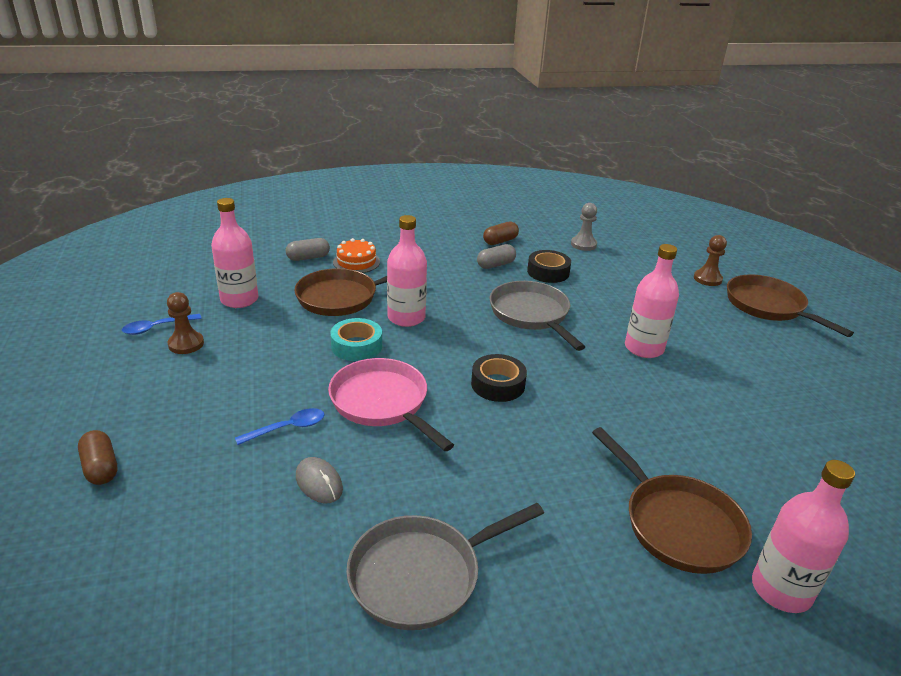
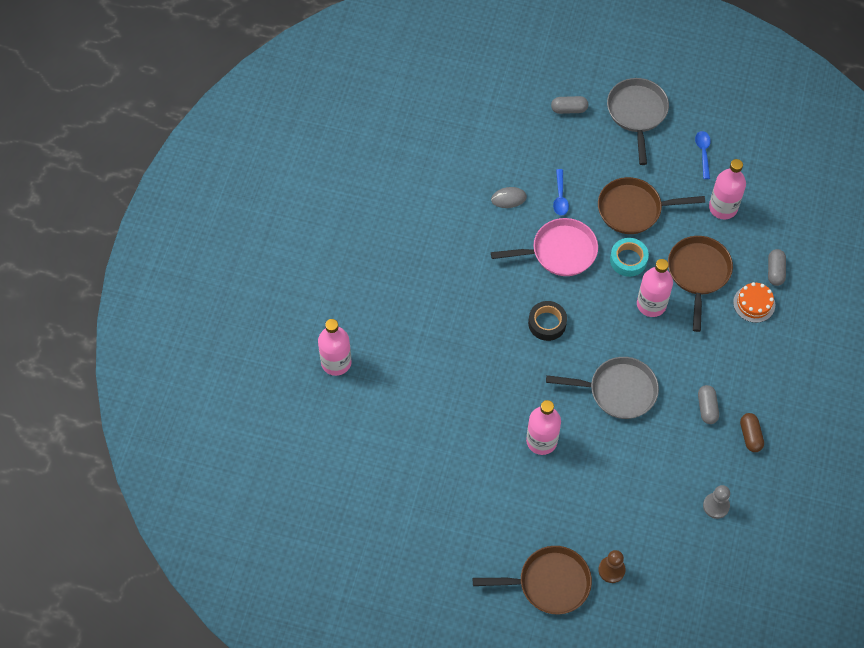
camera: 120 degrees right, 30 degrees up
(100, 468) = (569, 109): brown capsule -> grey capsule
(186, 344) = (674, 165): brown pawn -> none
(422, 575) = (427, 220): grey pan -> grey pan (637, 113)
(548, 272) = (677, 442): black tape -> none
(677, 524) = (394, 346): brown pan -> brown pan (634, 209)

